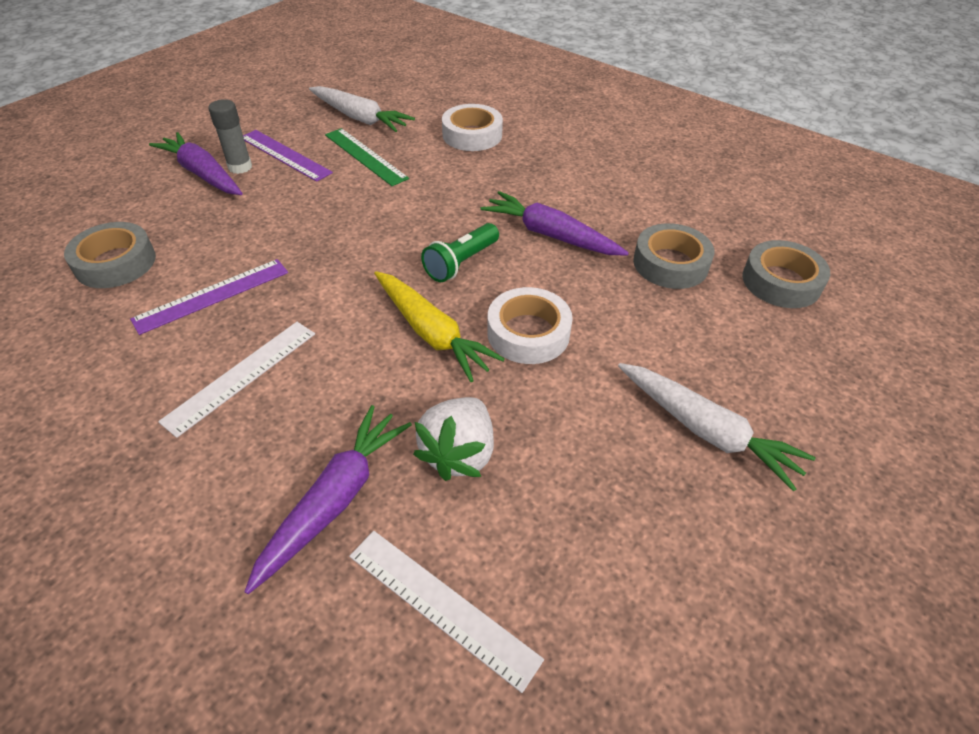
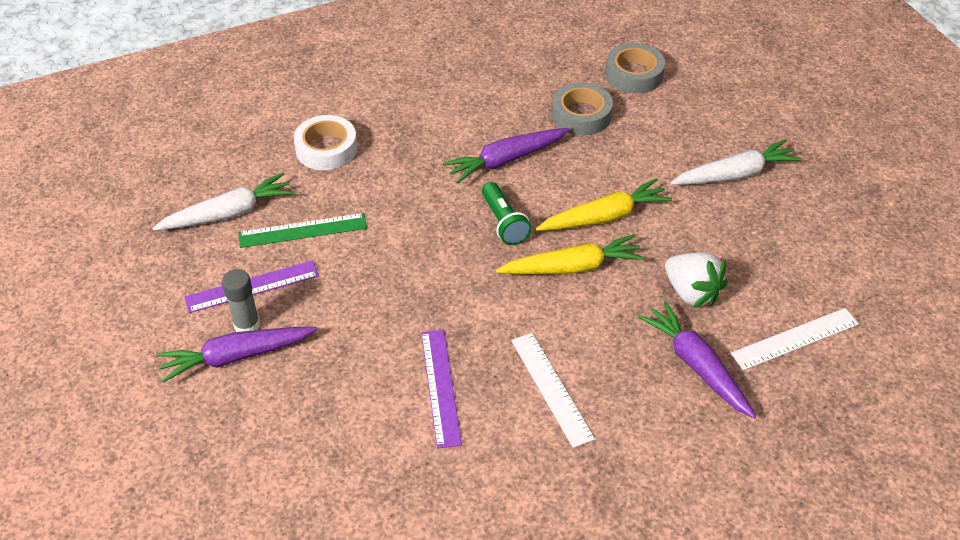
camera: 60 degrees left, 0 degrees up
(115, 263) = (343, 448): grey tape -> none
(528, 333) = (604, 217): white tape -> yellow carrot

